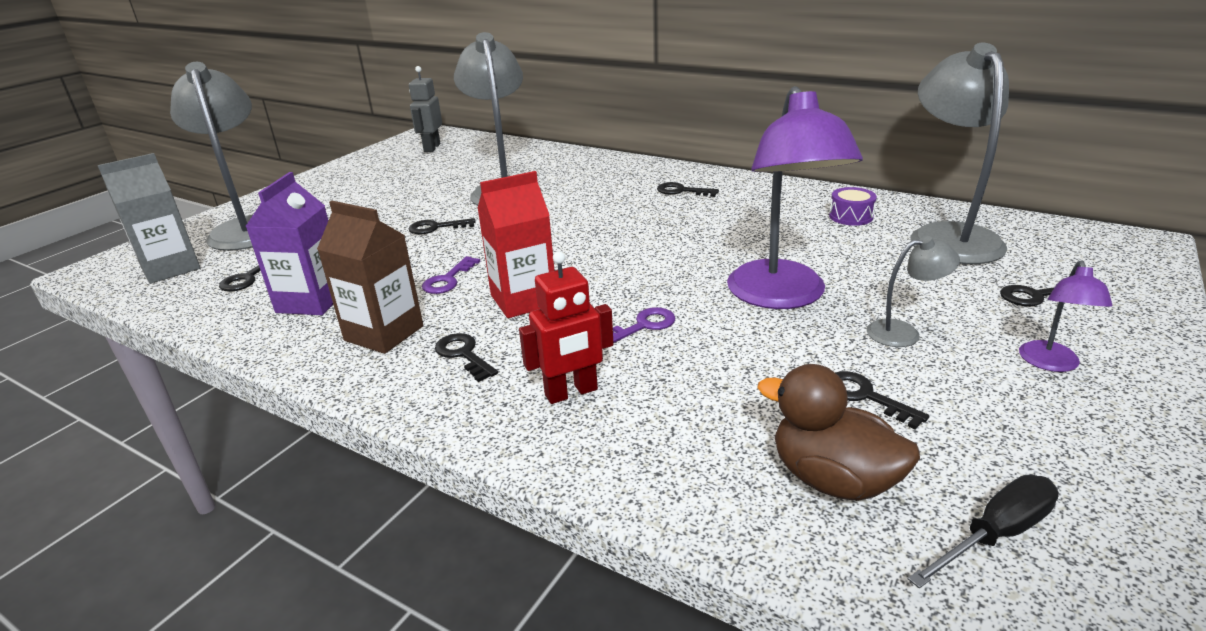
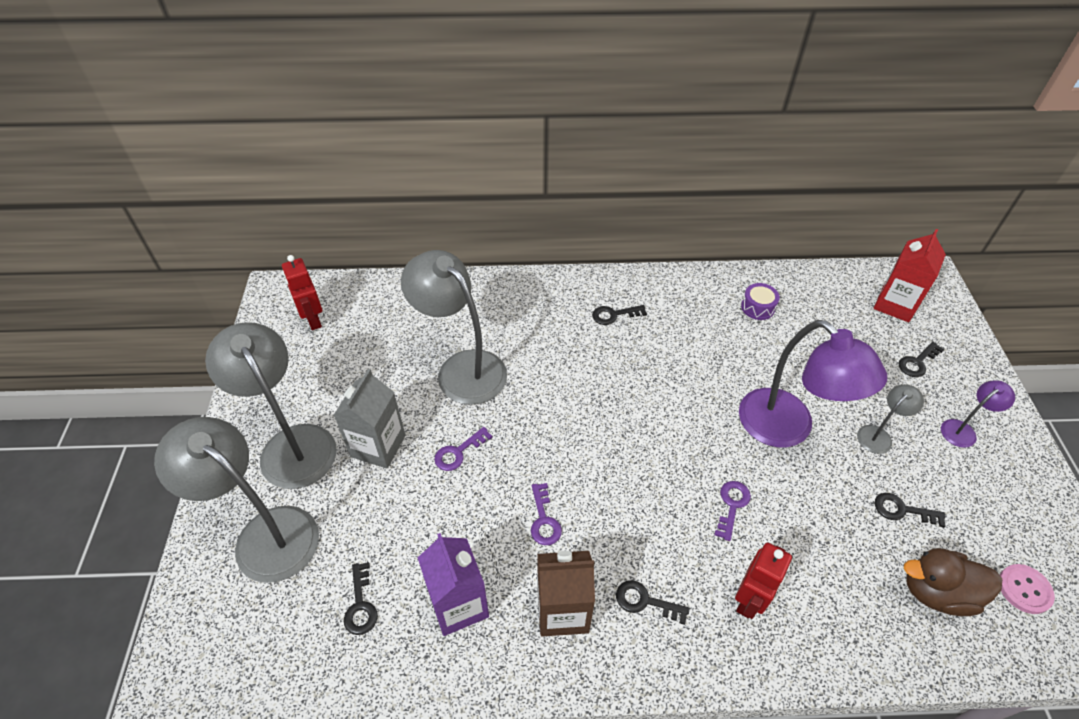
camera: 35 degrees left, 20 degrees up
(171, 268) = (259, 632): grey carton -> grey carton (378, 446)
(432, 148) = (312, 319): grey robot -> red robot
(436, 227) = (458, 452): black key -> purple key
(523, 300) = (626, 516): red carton -> red carton (895, 305)
(947, 236) = (830, 310): grey lamp -> grey lamp (292, 444)
(995, 534) = (1024, 589): black screwdriver -> pink button
(1050, 364) = (963, 430): purple lamp -> purple lamp turned 105 degrees counterclockwise

